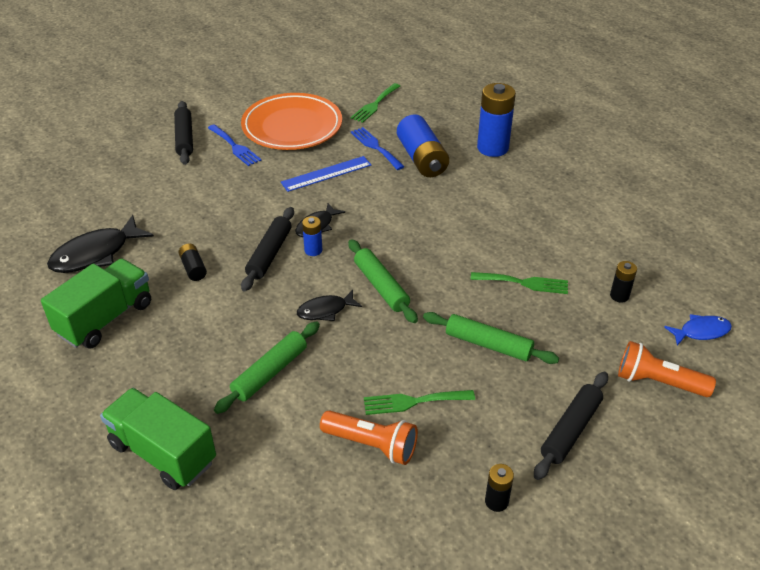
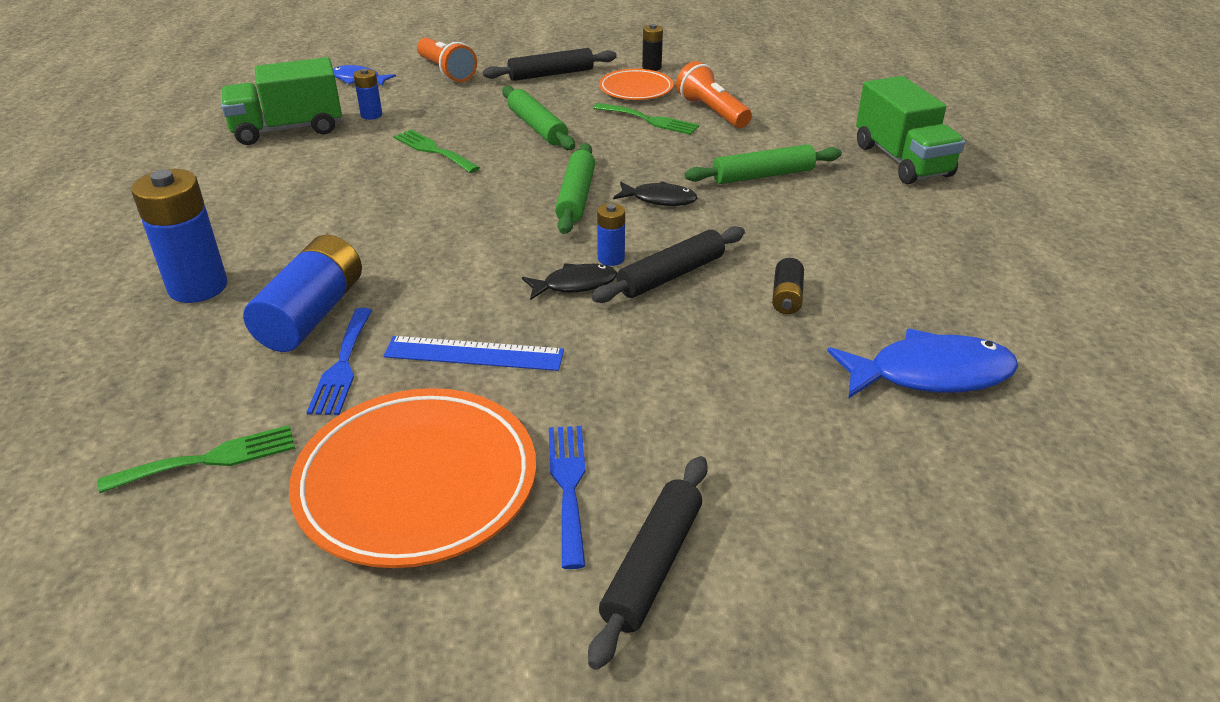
camera: 145 degrees left, 5 degrees down
(96, 254) = (930, 374): black fish -> blue fish
(105, 319) = (934, 283): green truck -> green truck (288, 129)
(471, 447) = (636, 89): none -> orange plate
(619, 296) = (371, 115): black battery -> blue battery

